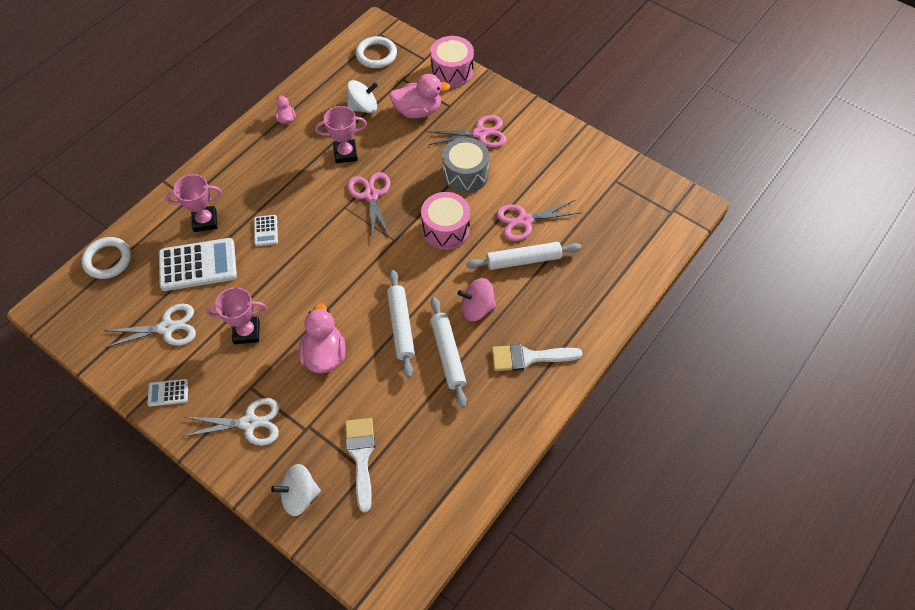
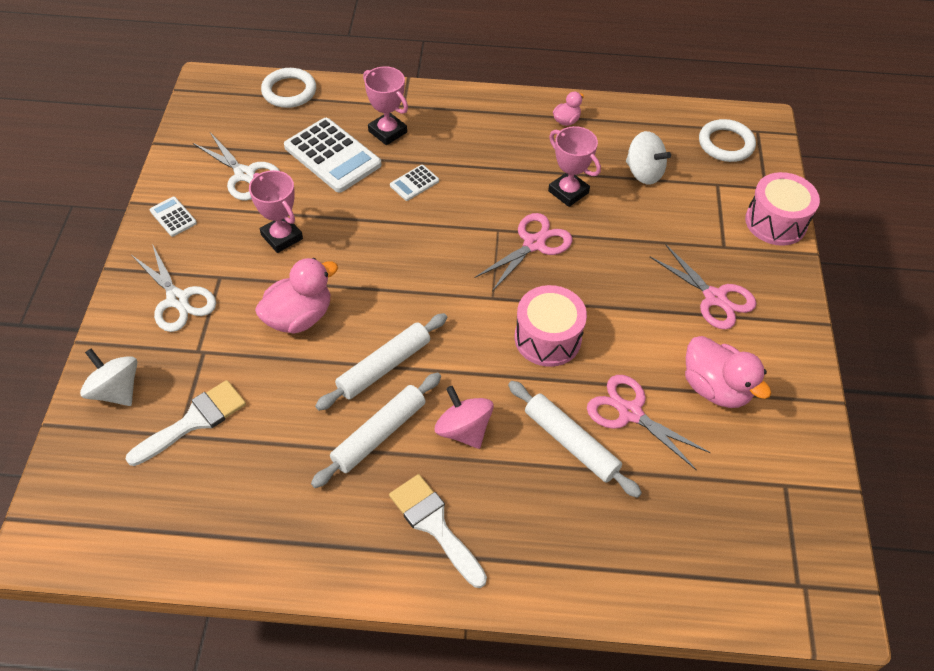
camera: 55 degrees right, 5 degrees down
(418, 111) = (687, 222): pink duck -> pink duck (715, 388)
(465, 174) = (642, 315): grey drum -> none

